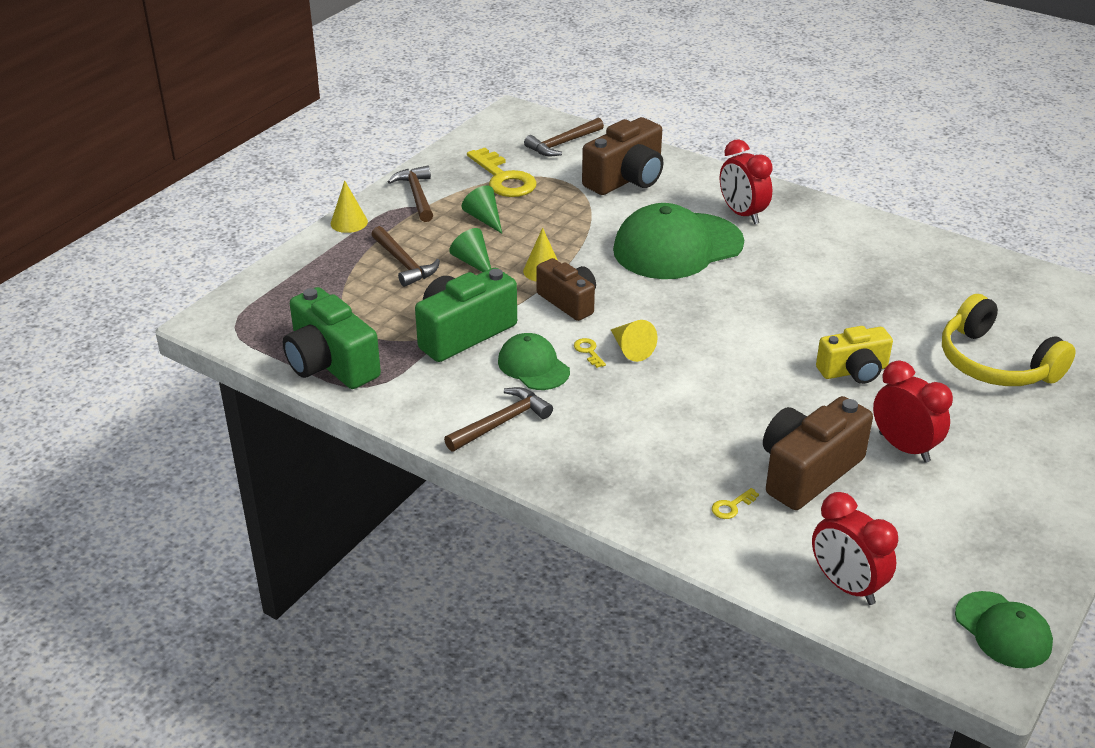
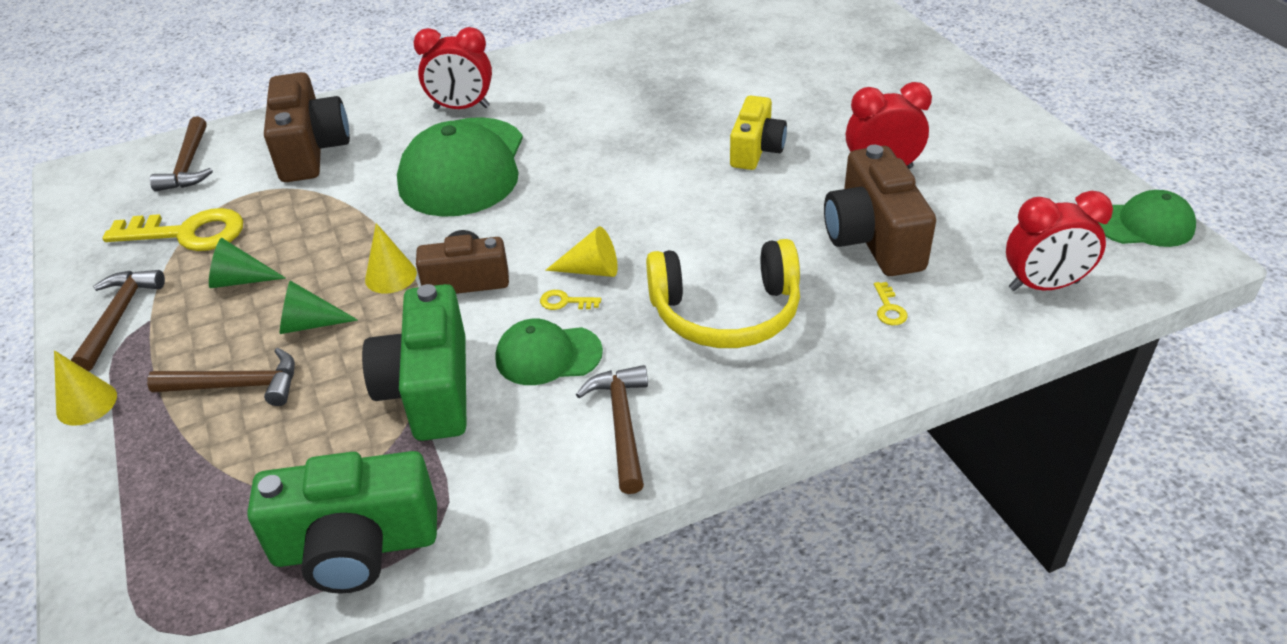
camera: 55 degrees left, 5 degrees up
(417, 195) = (118, 317): brown hammer -> brown hammer turned 75 degrees clockwise
(995, 363) = (811, 77): yellow headphones -> yellow headphones (726, 312)

